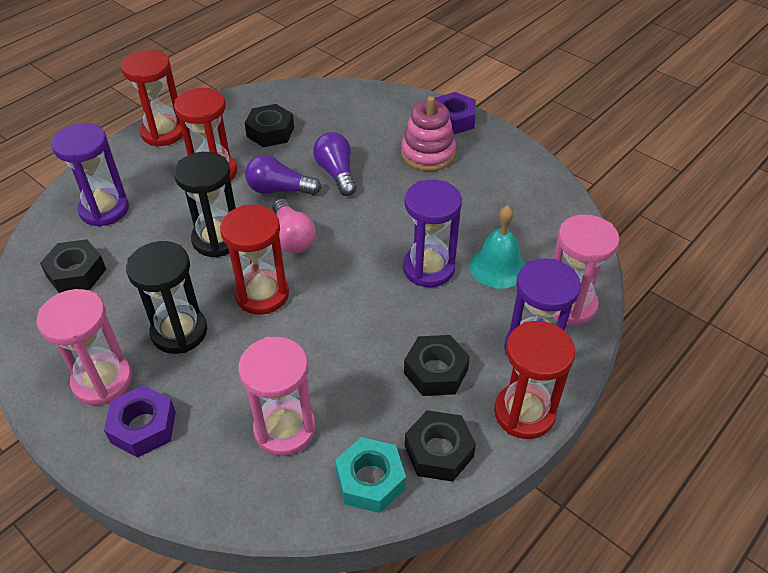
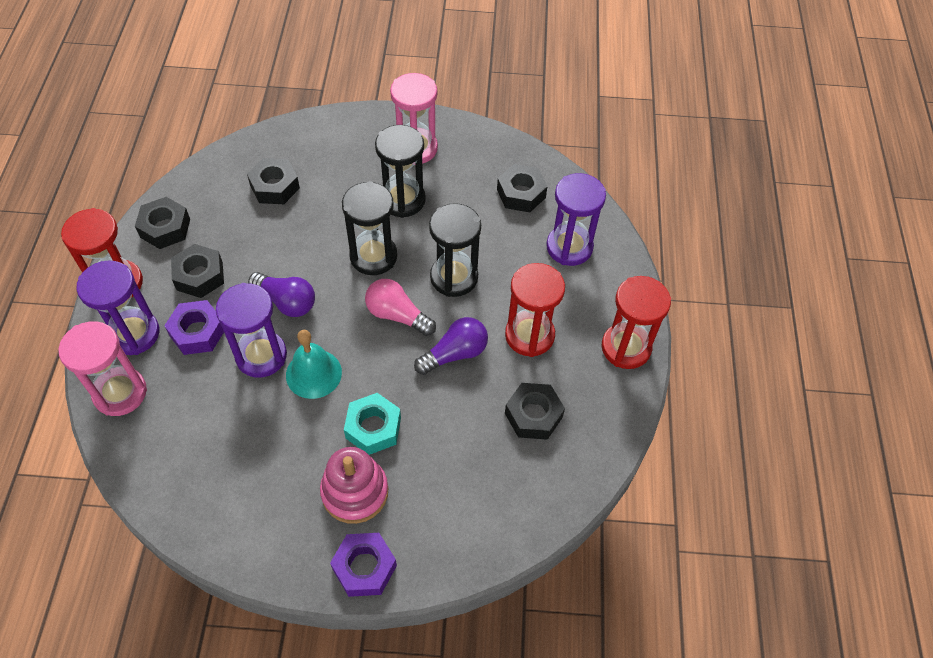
camera: 140 degrees right, 10 degrees up
(143, 427) = (362, 142): purple nut -> purple nut (197, 332)
(262, 294) = (373, 256): red hourglass -> black hourglass
(284, 429) = (275, 186): pink hourglass -> black nut
(337, 173) = (422, 406): purple light bulb -> purple light bulb (286, 301)
(370, 480) = (198, 190): turquoise nut -> turquoise nut (373, 428)
(497, 267) = (202, 393): turquoise bell -> turquoise bell (313, 373)

